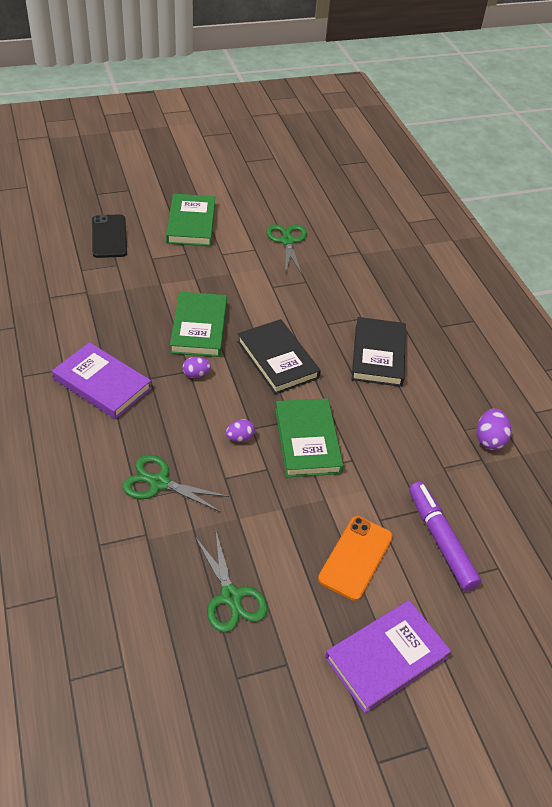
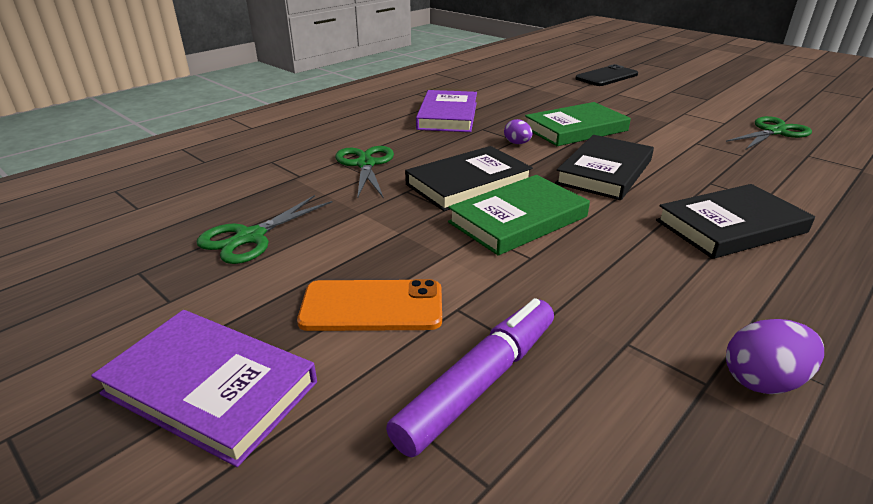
camera: 65 degrees right, 15 degrees down
(191, 223) = (690, 94): green book -> none
(240, 438) = (468, 183): purple egg -> black book

